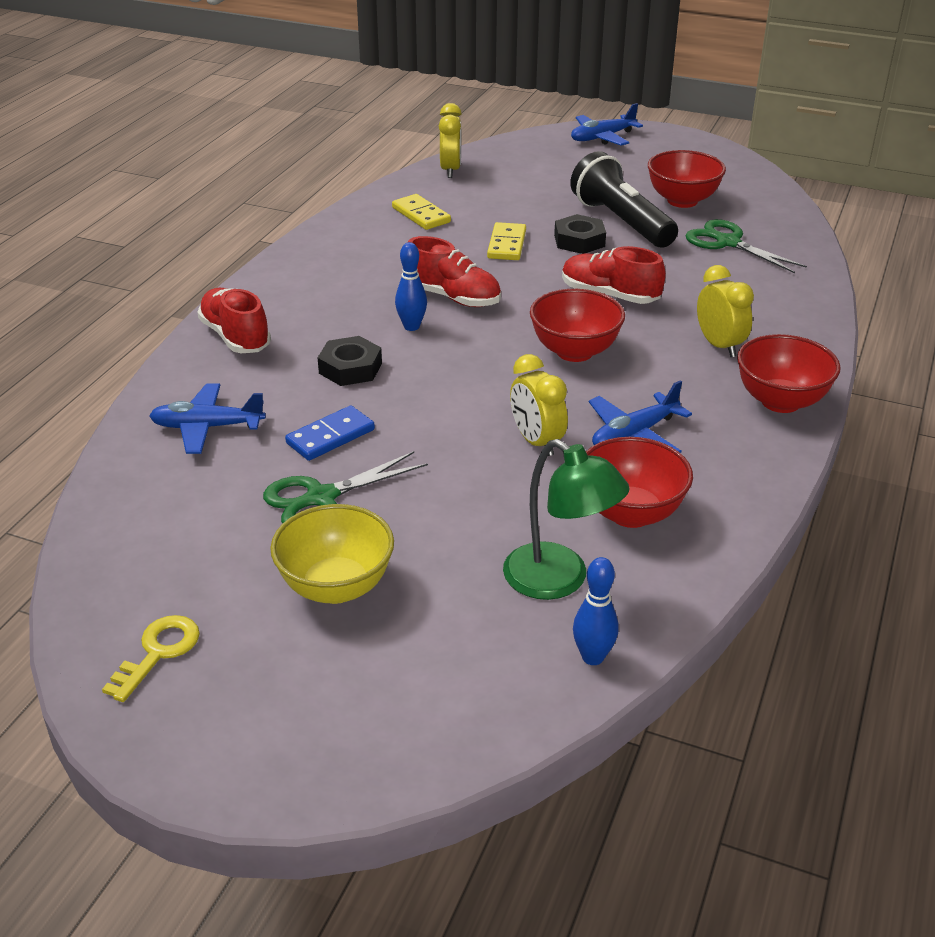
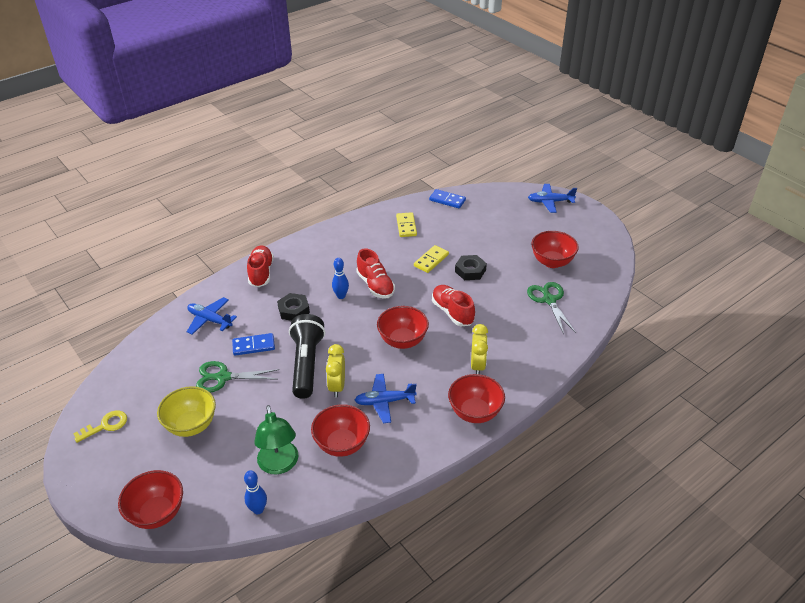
camera: 30 degrees right, 5 degrees up
(413, 743) = (157, 513): none -> red bowl
(450, 170) = (447, 200): yellow clock -> blue domino
(621, 222) = (504, 265): black flashlight -> black flashlight (306, 364)

